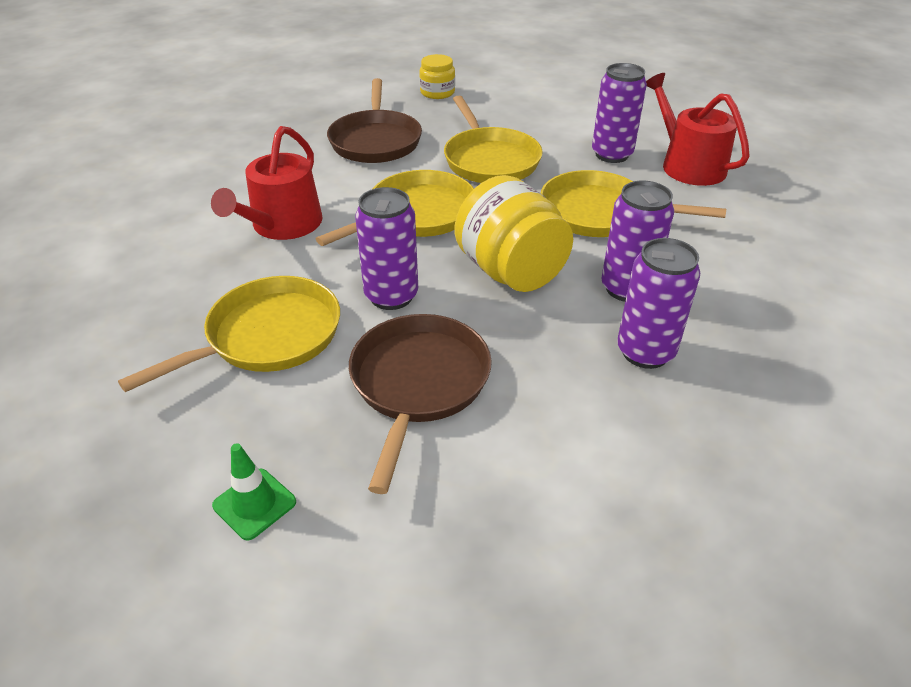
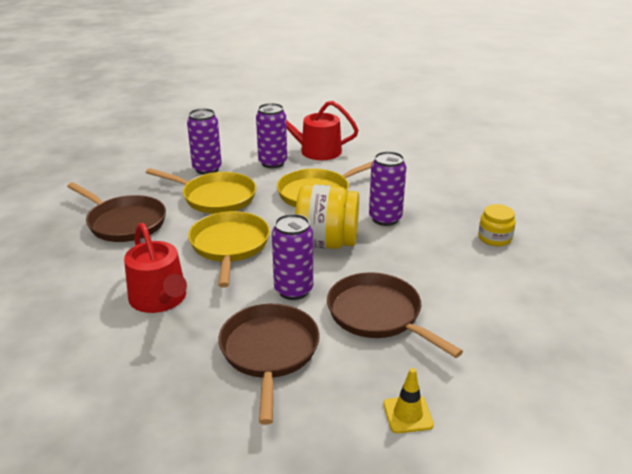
camera: 50 degrees left, 10 degrees down
(254, 504) = (408, 414): green traffic cone -> yellow traffic cone
(267, 336) = (269, 352): yellow pan -> brown pan
(437, 92) = (109, 176): yellow jar -> yellow jar (494, 238)
(645, 352) = (434, 239): purple can -> purple can (207, 169)

